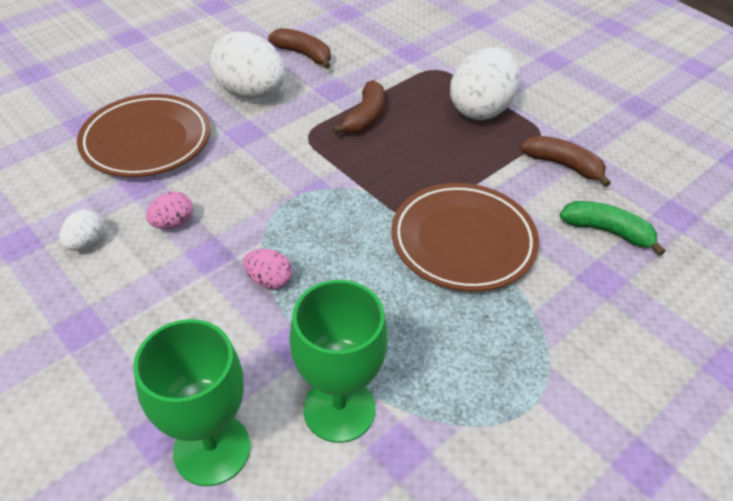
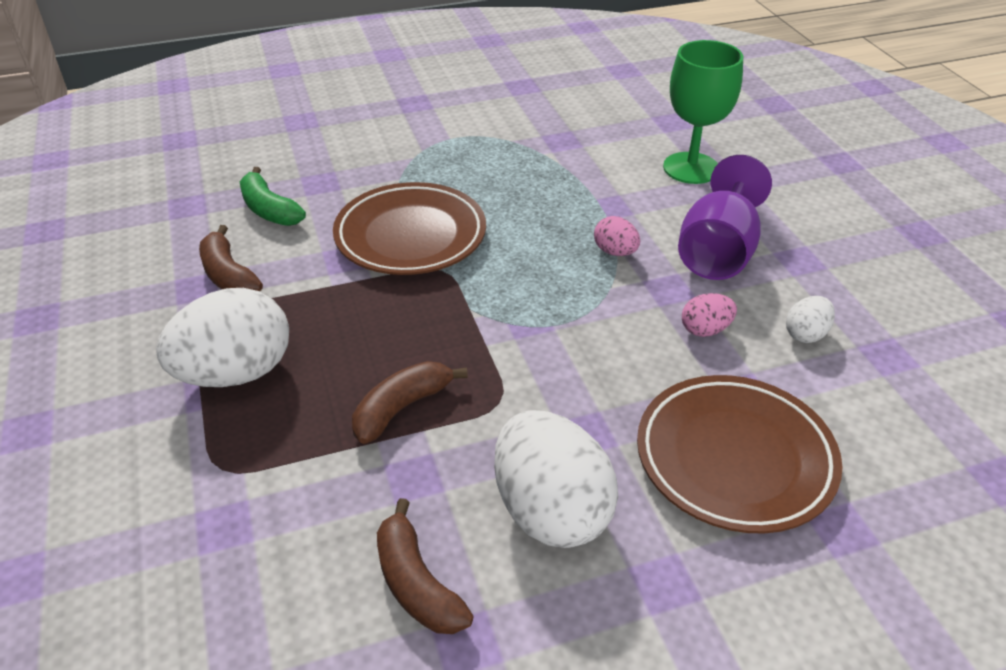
camera: 155 degrees left, 5 degrees down
(167, 312) = (718, 252): none -> purple goblet
(339, 409) = (592, 165): green goblet -> none

